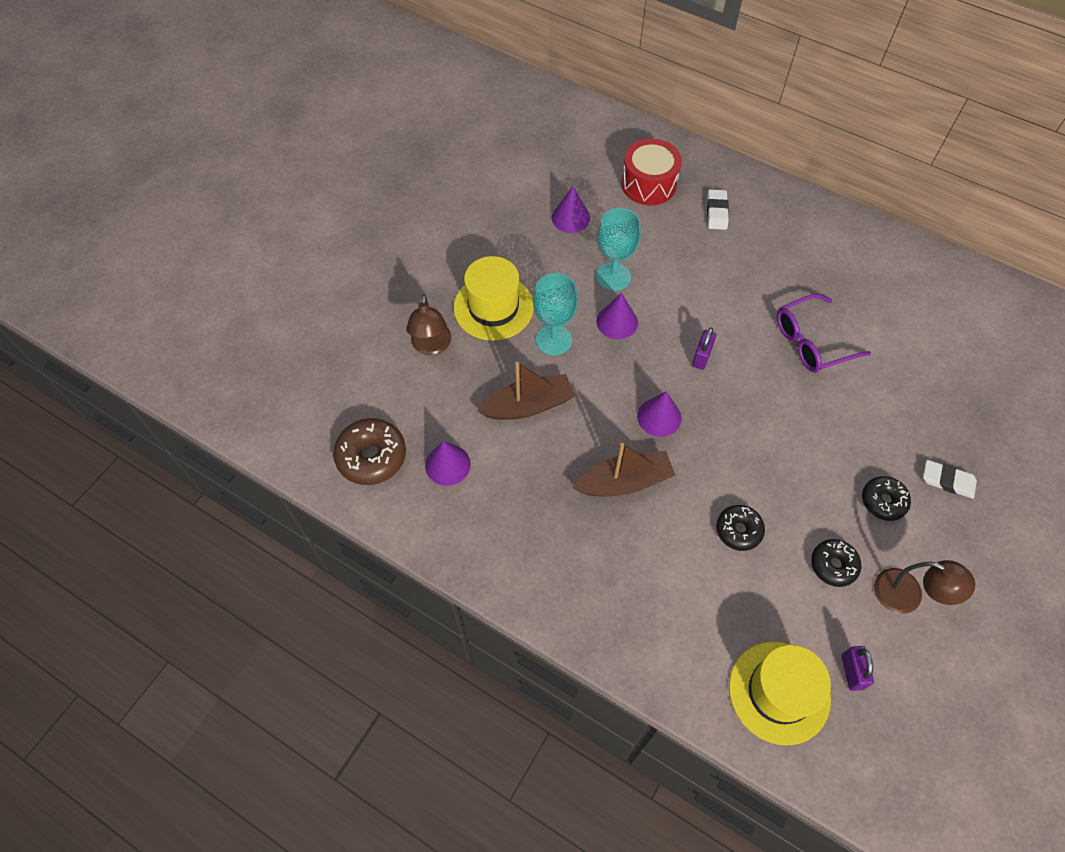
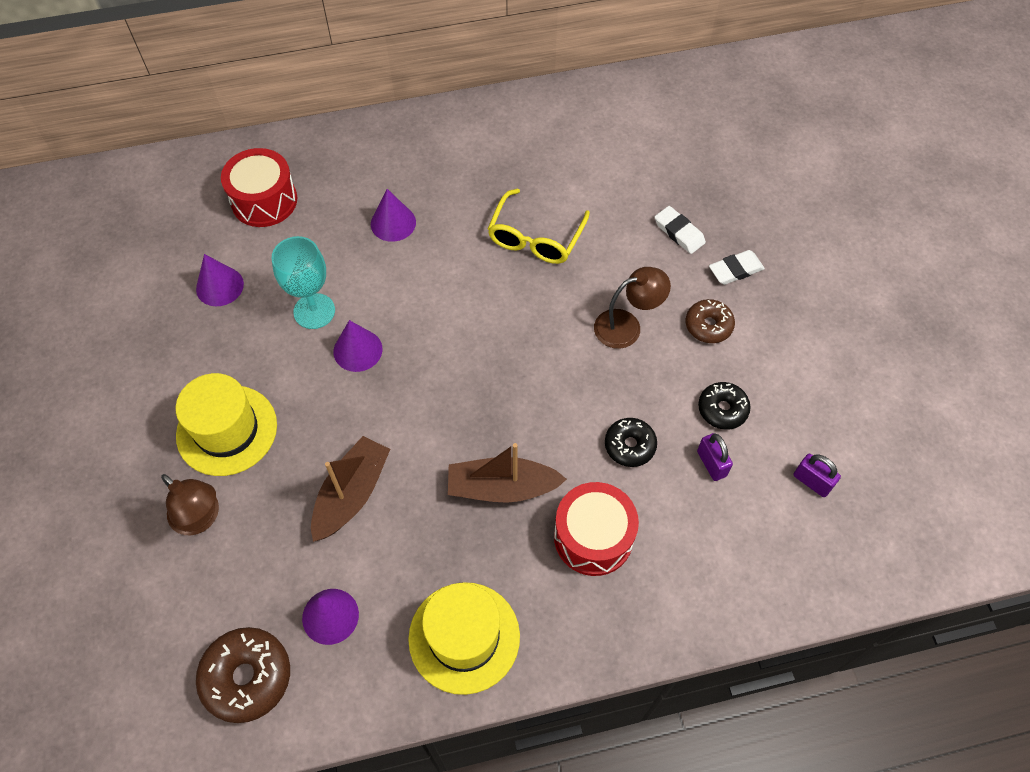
camera: 45 degrees left, 0 degrees up
(553, 340) = (316, 414): turquoise goblet -> none
(624, 482) = (502, 487): brown boat -> brown boat turned 120 degrees counterclockwise
(653, 565) = (593, 537): none -> red drum
(659, 417) = (476, 405): purple cone -> purple cone (393, 223)
(701, 357) = (460, 322): purple padlock -> purple padlock (711, 463)
(716, 212) = (350, 182): white eraser -> white eraser (679, 232)
(779, 692) = (780, 548): yellow hat -> yellow hat (464, 637)
(811, 342) = (535, 237): purple glasses -> yellow glasses
(883, 501) = (708, 326): black donut -> brown donut
(908, 595) = (792, 385): brown lamp -> brown lamp (627, 326)

